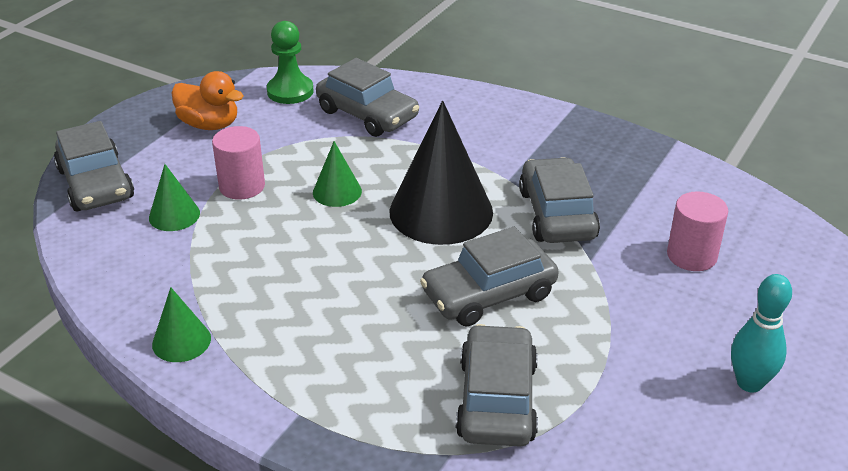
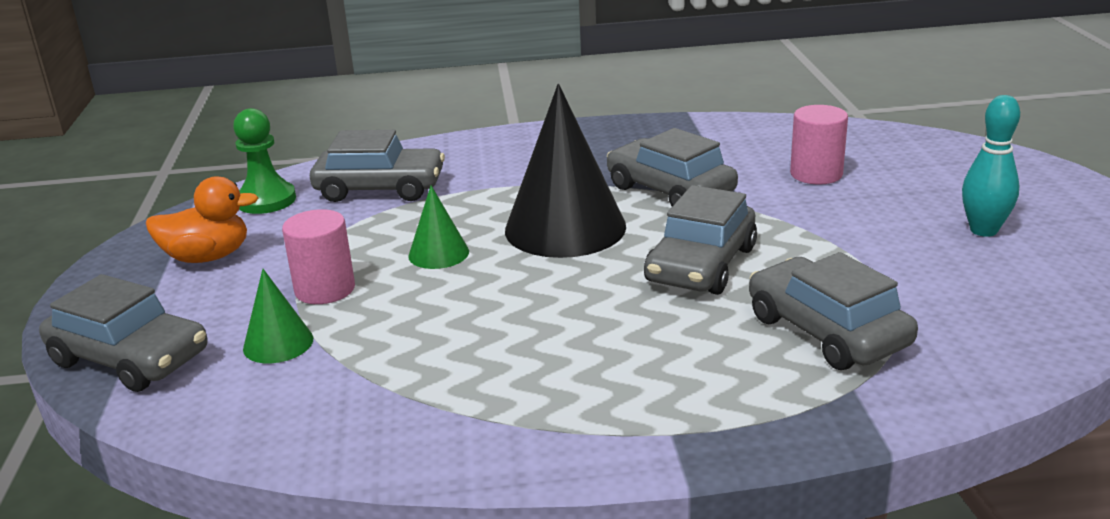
camera: 35 degrees left, 10 degrees down
(181, 341) = (452, 440): green cone -> none

